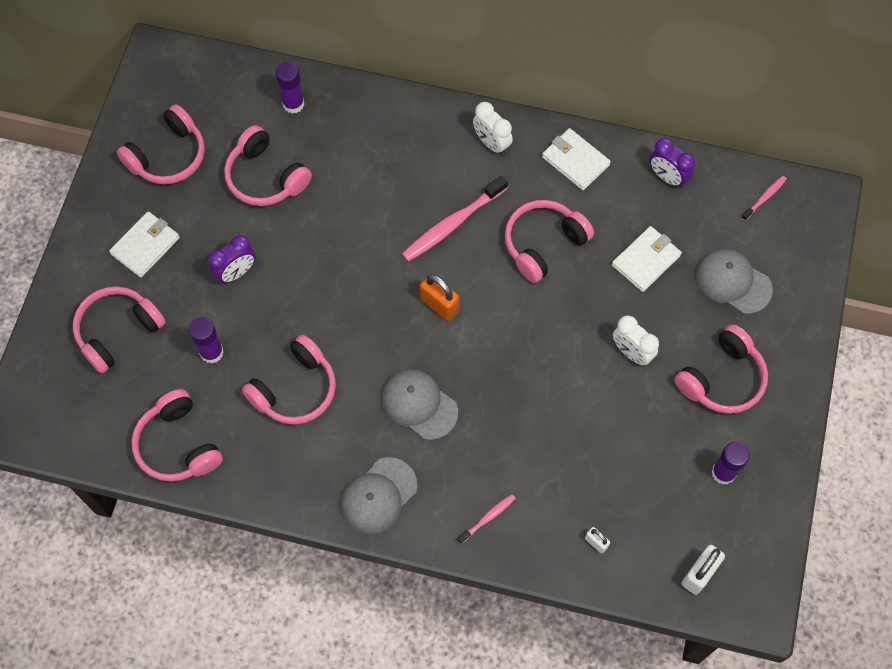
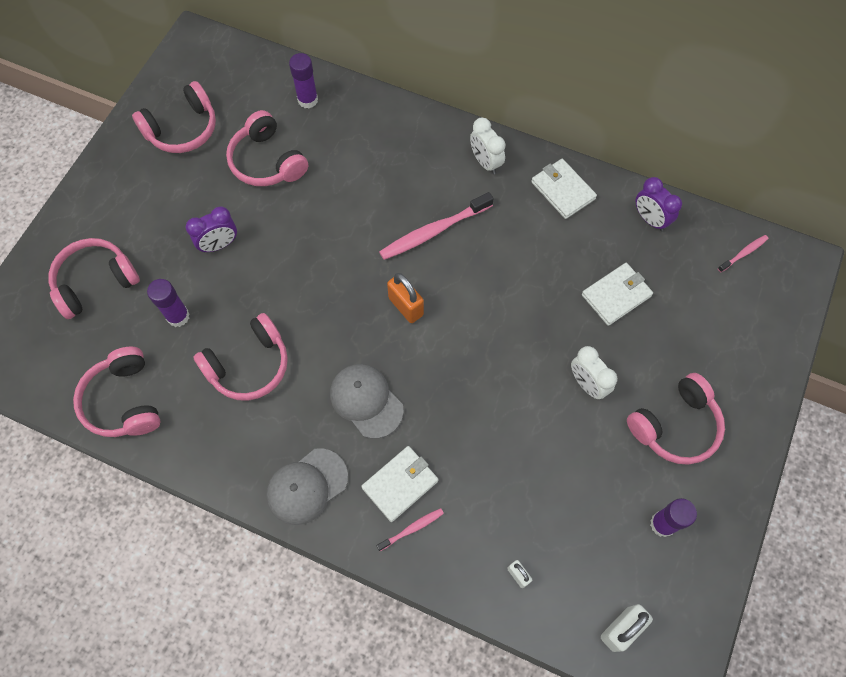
camera: 10 degrees right, 0 degrees up
(145, 246) = (141, 207): white wallet -> white wallet (400, 484)
(543, 244) = (518, 264): pink headphones -> none
(733, 282) = (700, 330): grey cap -> none

